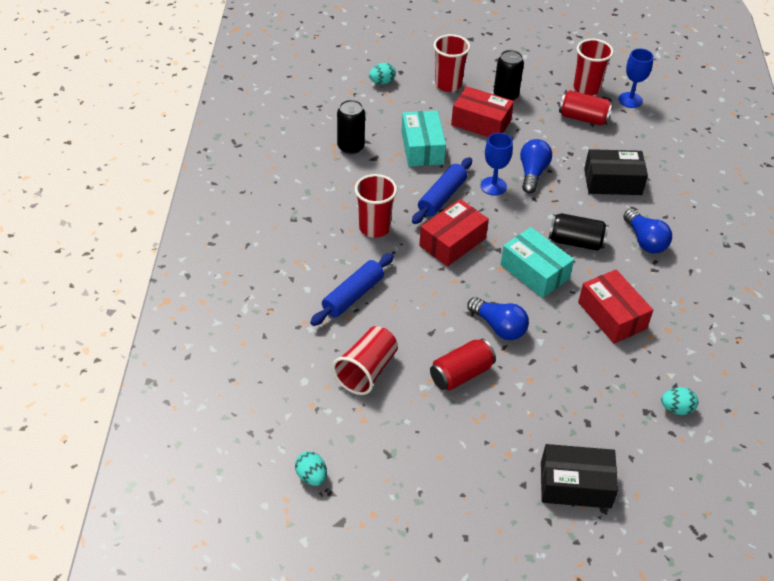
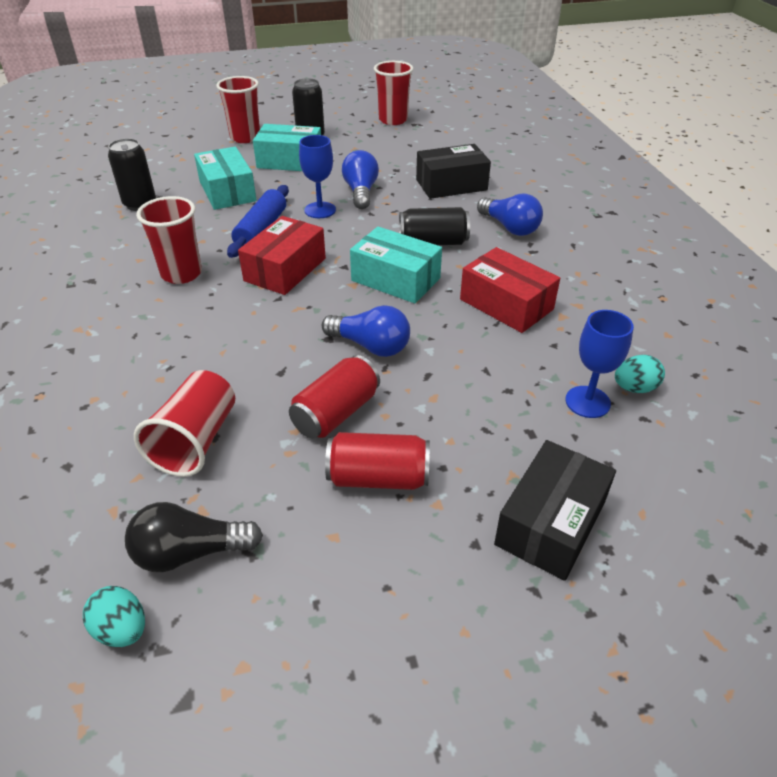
camera: 15 degrees left, 5 degrees down
(353, 295) = (162, 352): blue rolling pin -> none
(353, 443) = (190, 552): none -> black light bulb
(382, 82) = (170, 146): turquoise egg -> none
(481, 123) = (290, 161): red box -> turquoise box
(575, 485) = (551, 523): black box -> black box turned 45 degrees counterclockwise
(583, 118) = (399, 141): red can -> red can (378, 477)
(630, 100) = (440, 122): blue goblet -> blue goblet (587, 402)

